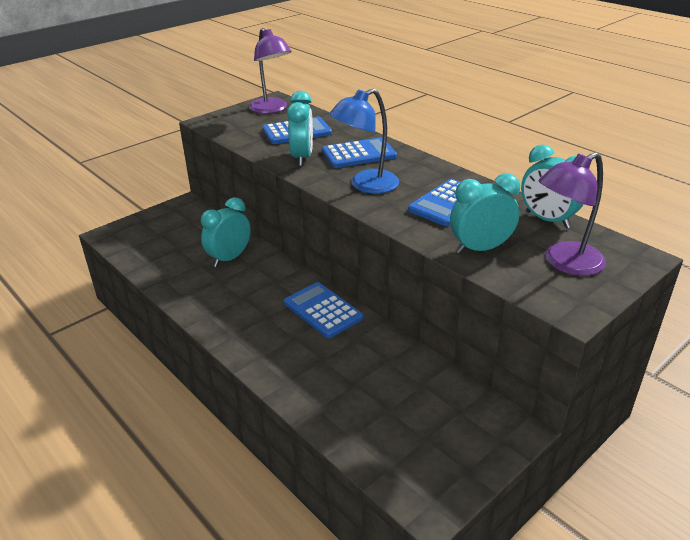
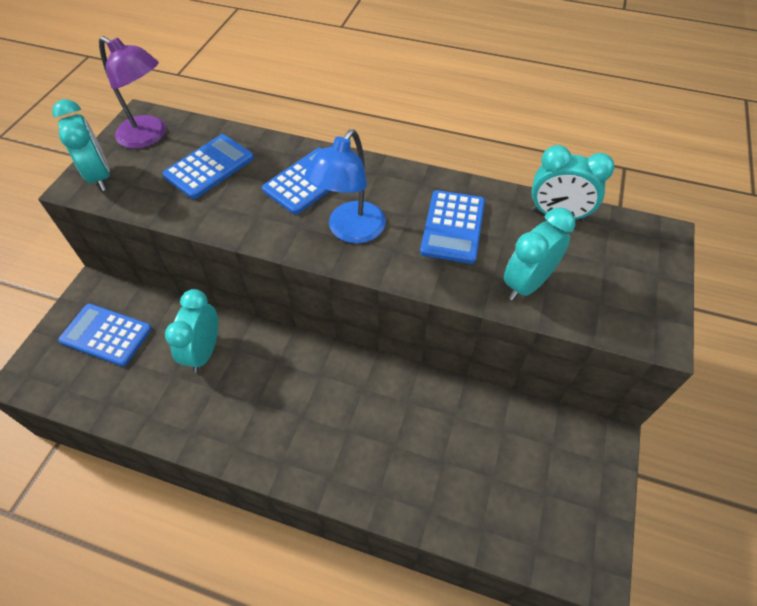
camera: 30 degrees left, 20 degrees up
(302, 158) = (247, 210): turquoise clock -> turquoise clock (100, 176)
(323, 310) = (353, 380): blue calculator -> blue calculator (106, 335)
(564, 263) = (611, 272): purple lamp -> none

